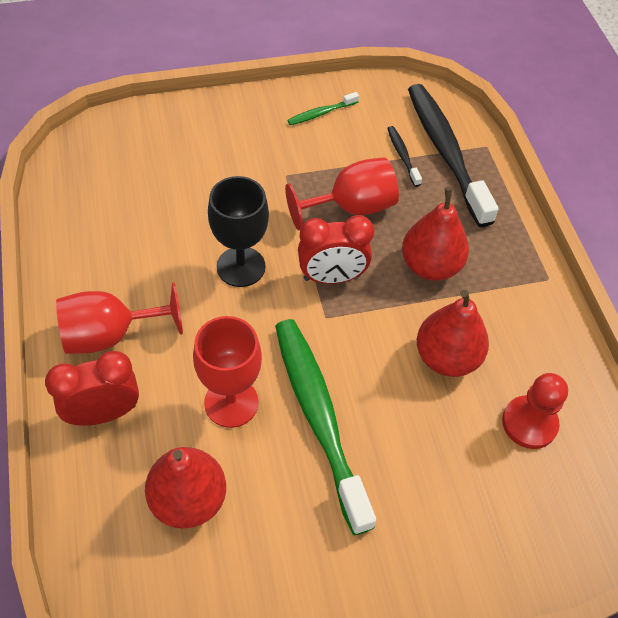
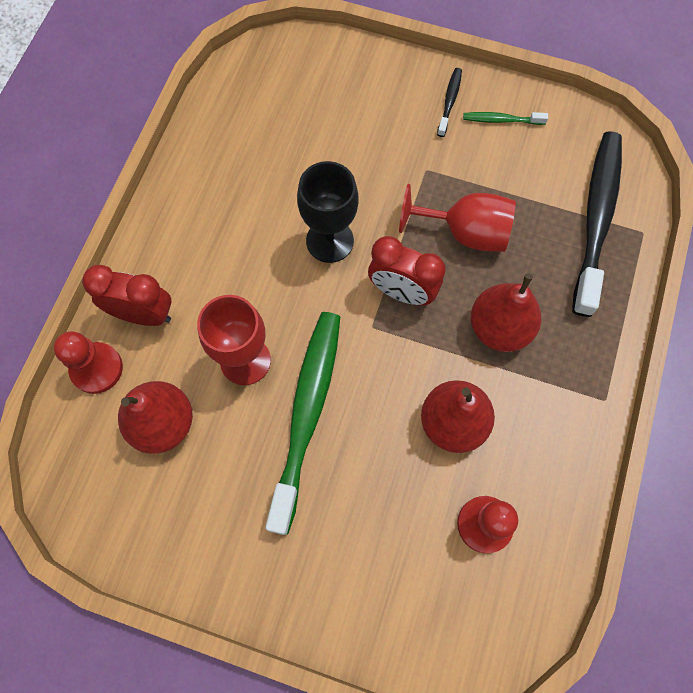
camera: 35 degrees right, 15 degrees up
(86, 487) = (97, 368): none -> red pawn
(110, 334) = (188, 248): red goblet -> none
(402, 155) = (550, 202): black toothbrush -> black toothbrush (449, 101)

